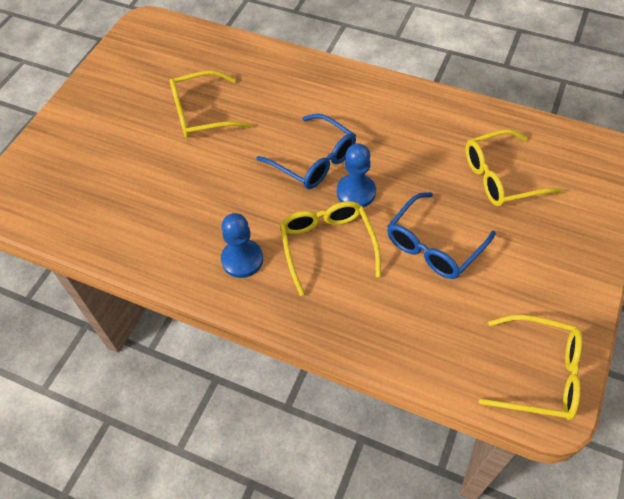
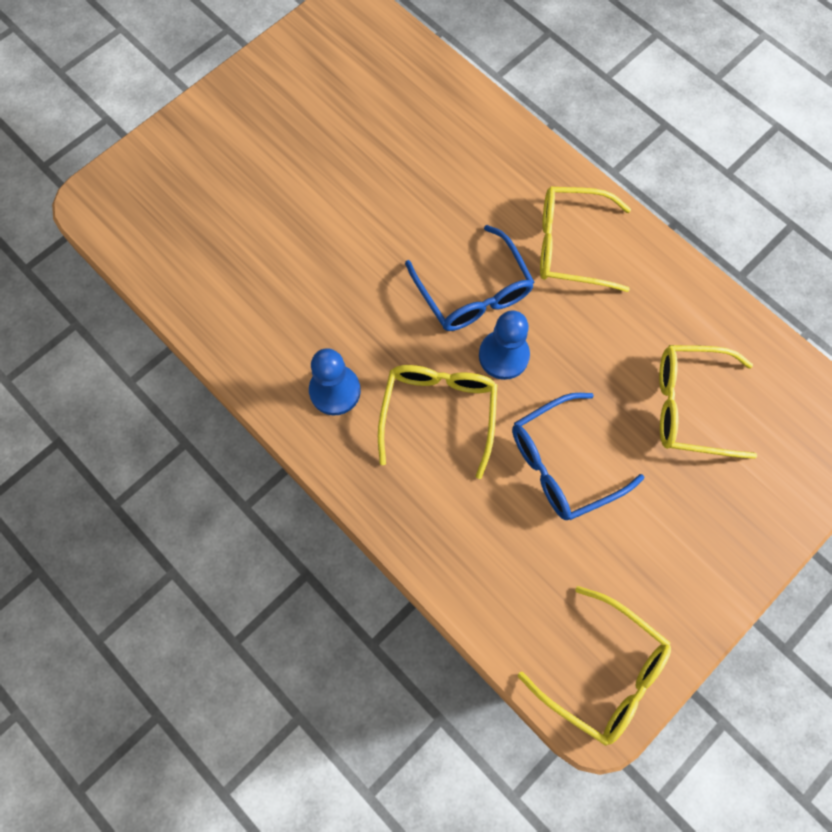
camera: 20 degrees right, 15 degrees up
(201, 113) = (367, 172): yellow glasses -> yellow glasses (570, 245)

